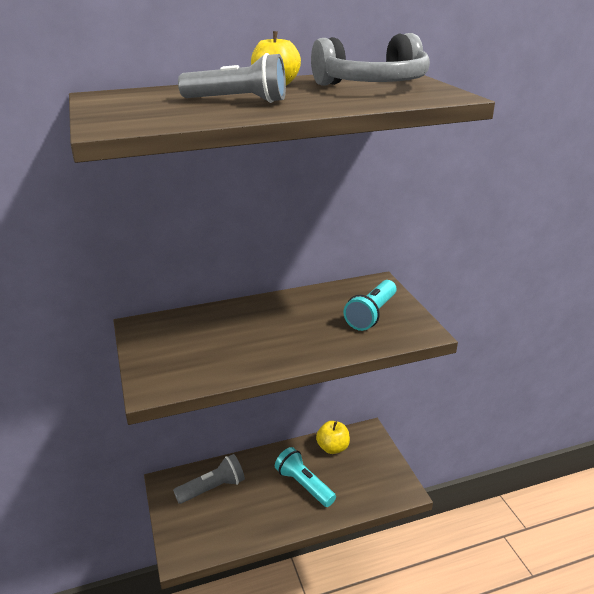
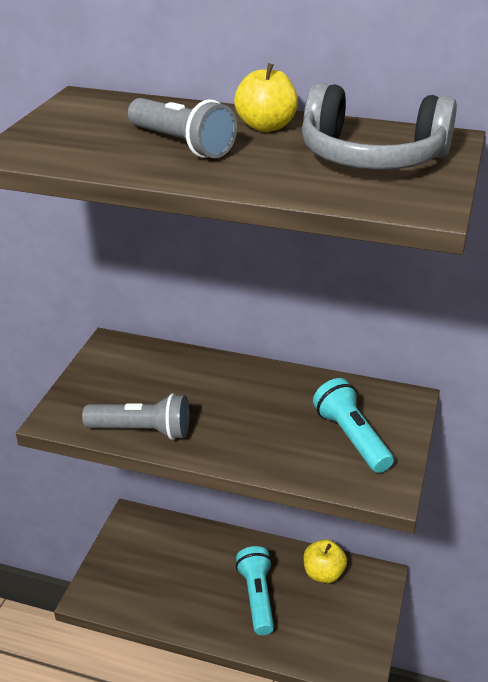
camera: 35 degrees right, 5 degrees up
(213, 488) = (167, 548): grey flashlight -> grey flashlight (142, 431)
(372, 314) = (351, 438): turquoise flashlight -> turquoise flashlight turned 90 degrees clockwise

